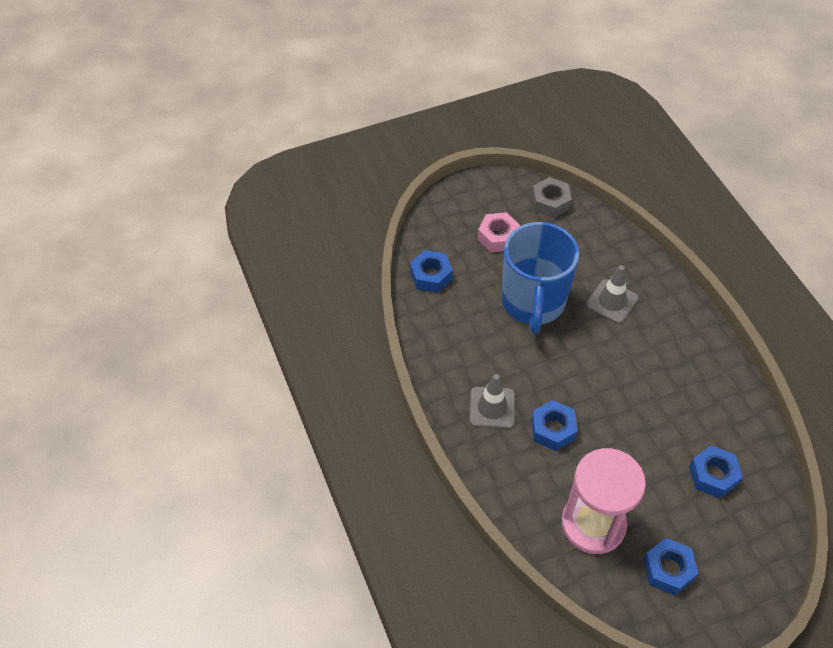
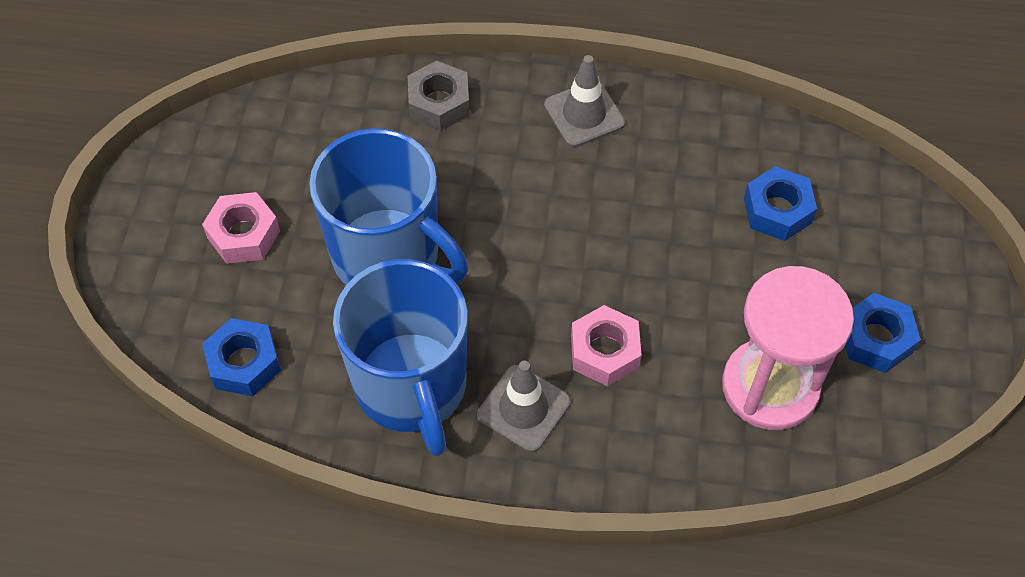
camera: 60 degrees left, 5 degrees up
(468, 352) = (411, 387): none -> blue mug
(550, 202) = (236, 134): grey nut -> grey nut (439, 103)
(553, 429) = (604, 351): blue nut -> pink nut
(612, 301) = (454, 162): grey traffic cone -> grey traffic cone (584, 114)

